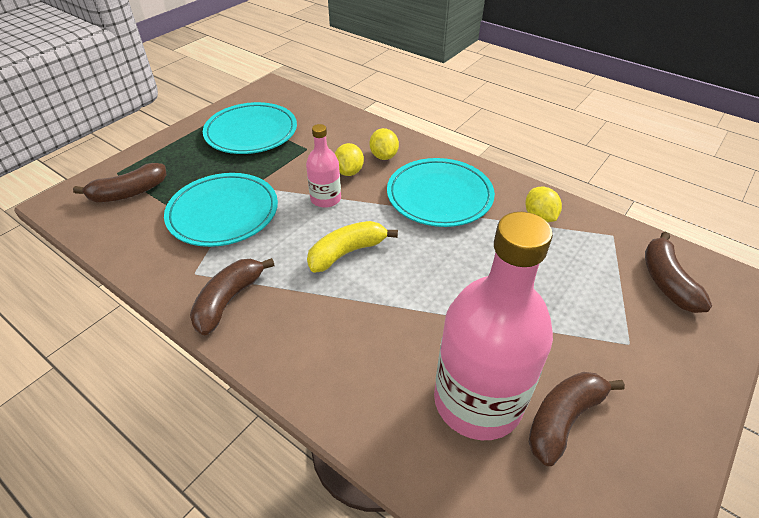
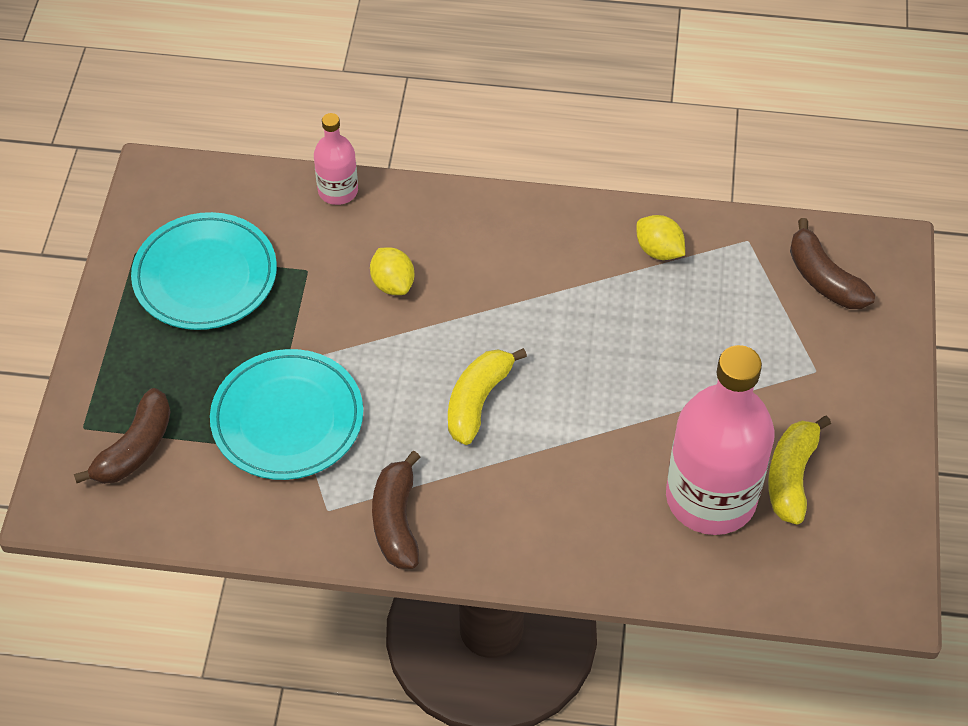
camera: 30 degrees left, 10 degrees up
(325, 199) = (396, 339): pink bottle -> pink bottle (338, 191)
(384, 156) = (418, 237): yellow lemon -> none
(439, 196) = (529, 271): turquoise plate -> none
(563, 419) = (791, 476): brown banana -> yellow banana

